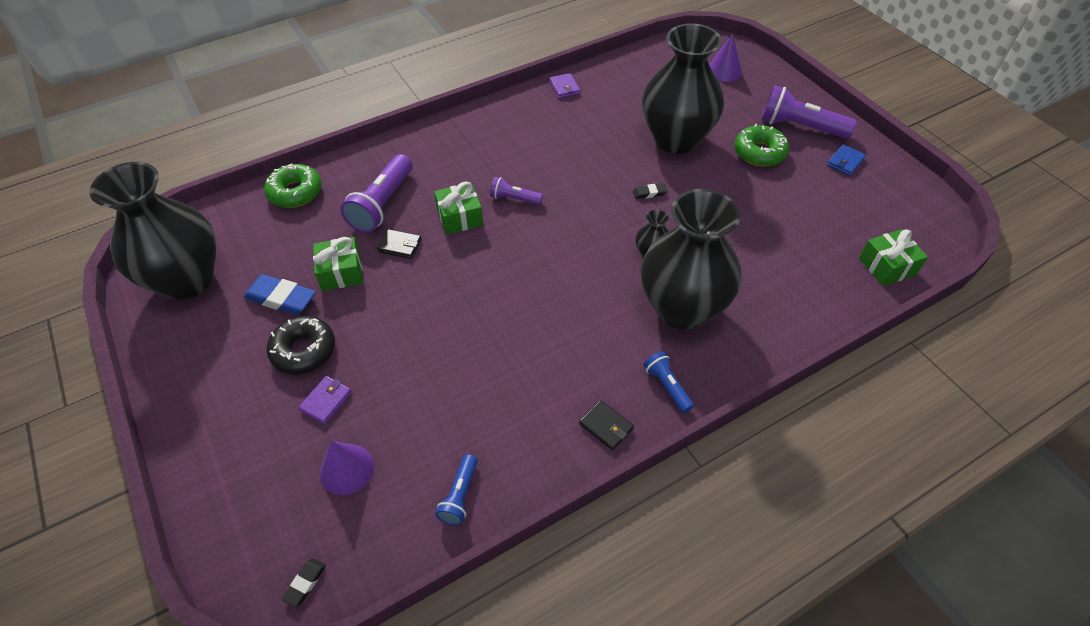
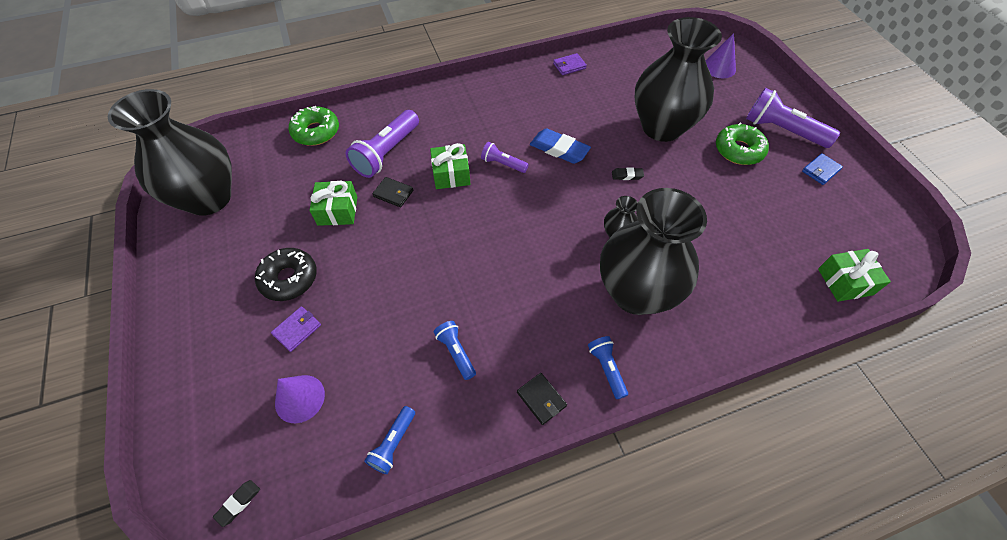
camera: 10 degrees right, 5 degrees up
(281, 298) = (282, 227): blue eraser -> blue eraser (559, 149)
(506, 395) = (456, 352): none -> blue flashlight
(564, 88) = (569, 66): purple wallet -> purple wallet turned 75 degrees clockwise

